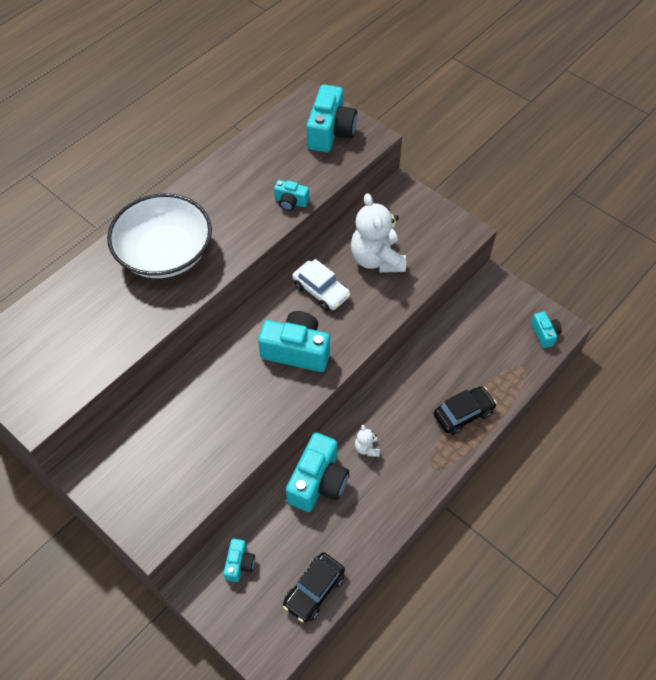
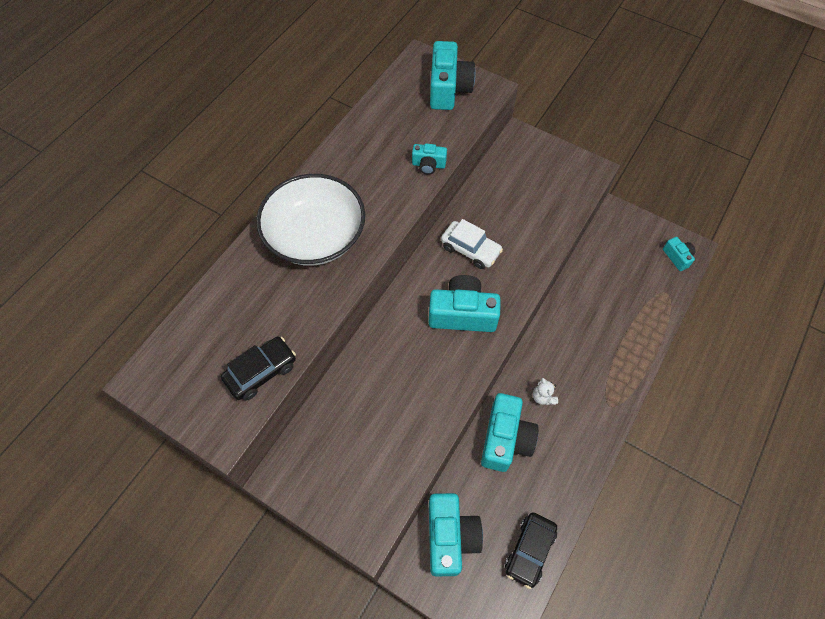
camera: 10 degrees left, 5 degrees up
(239, 564) = (450, 537): turquoise camera -> turquoise camera, size x1.93
(377, 259) = (515, 209): white teddy bear -> none
(463, 414) = (624, 347): black car -> black car (261, 372)

